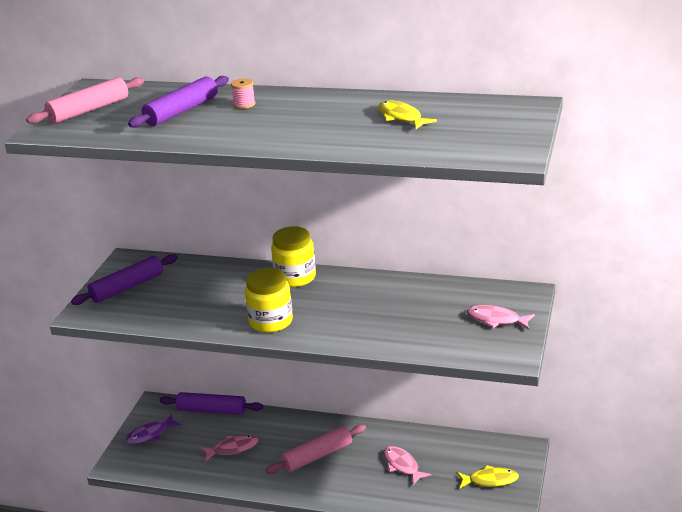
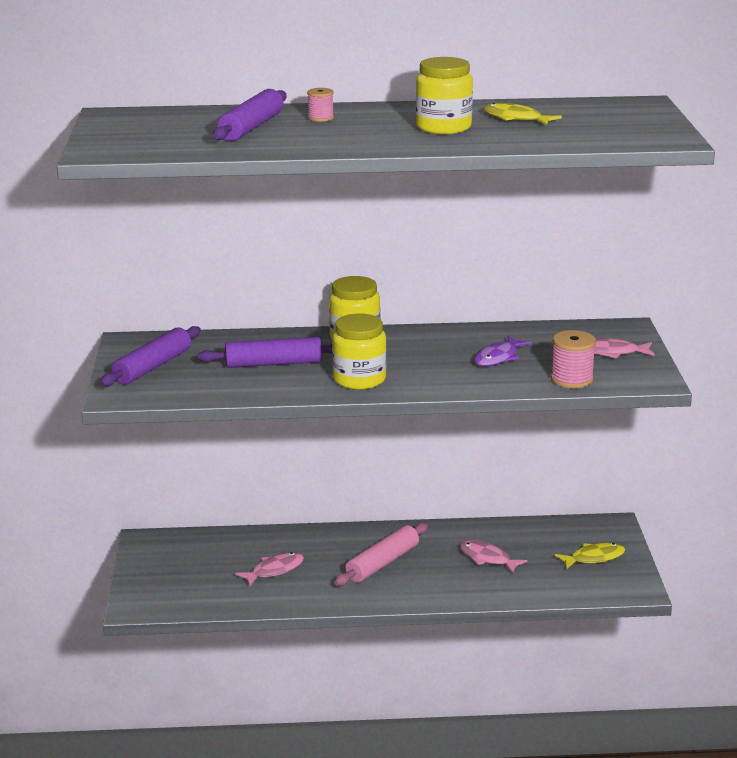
camera: 20 degrees left, 5 degrees down
(89, 110) = (131, 132): pink rolling pin -> none
(150, 434) = (159, 571): purple fish -> purple fish (498, 357)
(212, 410) = (223, 537): purple rolling pin -> purple rolling pin (273, 363)
(331, 123) = (443, 127): none -> yellow jar
(442, 345) = (572, 379): none -> pink spool

